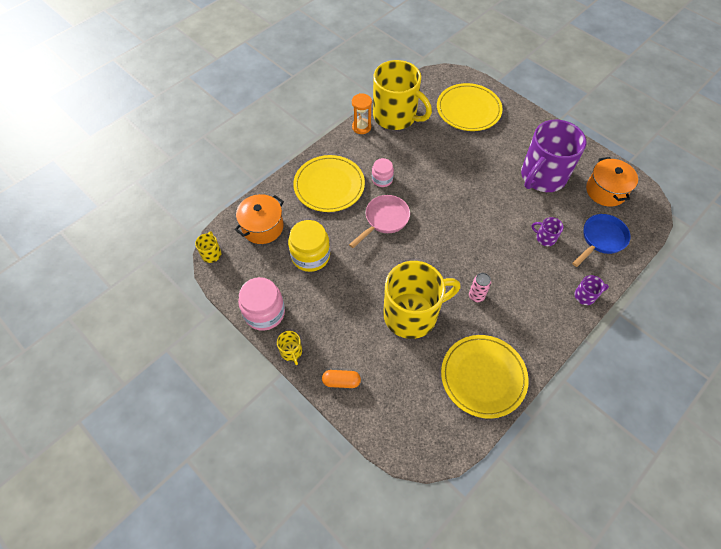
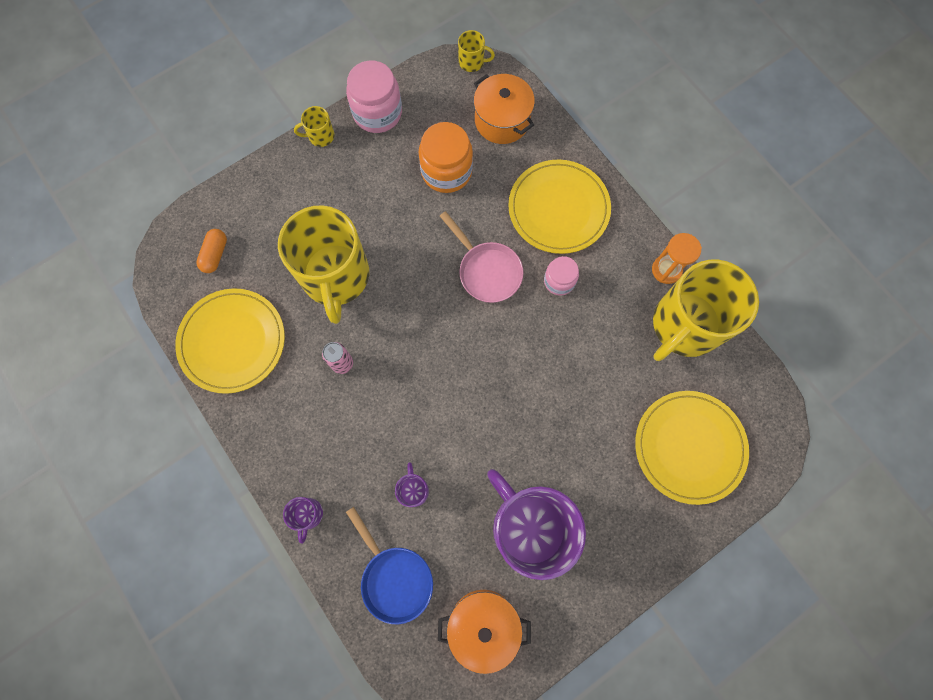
camera: 100 degrees right, 15 degrees up
(310, 256) = (446, 171): yellow jar -> orange jar
(341, 381) = (271, 183): orange capsule -> orange capsule (215, 254)
(545, 238) = (413, 490): purple mug -> purple mug turned 45 degrees counterclockwise

